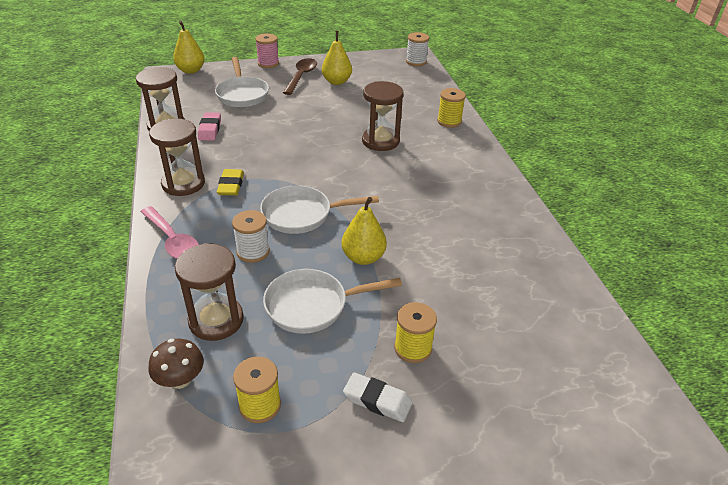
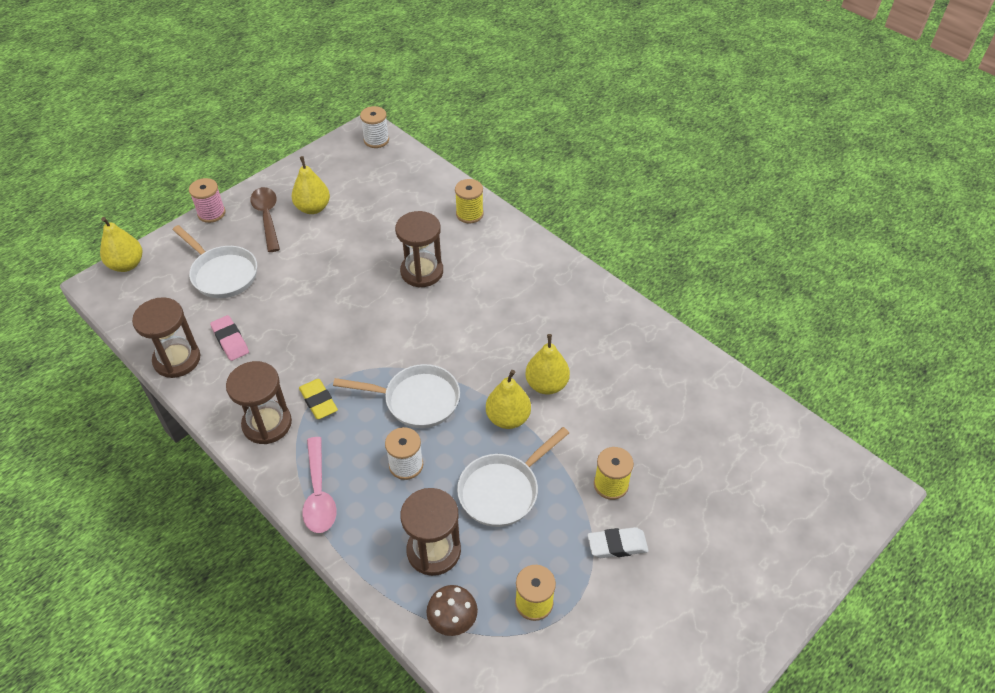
camera: 30 degrees left, 10 degrees up
(173, 240) = (319, 494): pink spoon -> pink spoon turned 60 degrees clockwise
(302, 215) = (417, 400): white pan -> white pan turned 135 degrees counterclockwise
(417, 249) = (546, 384): none -> yellow pear

